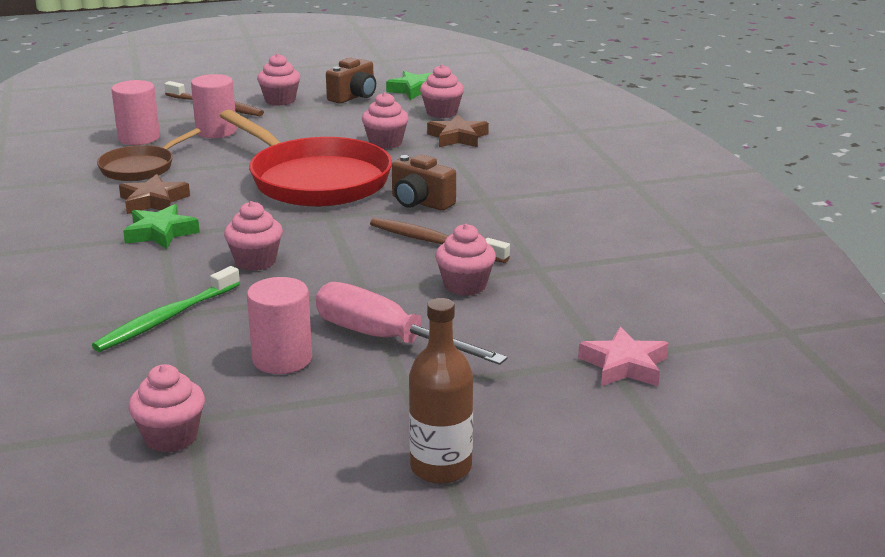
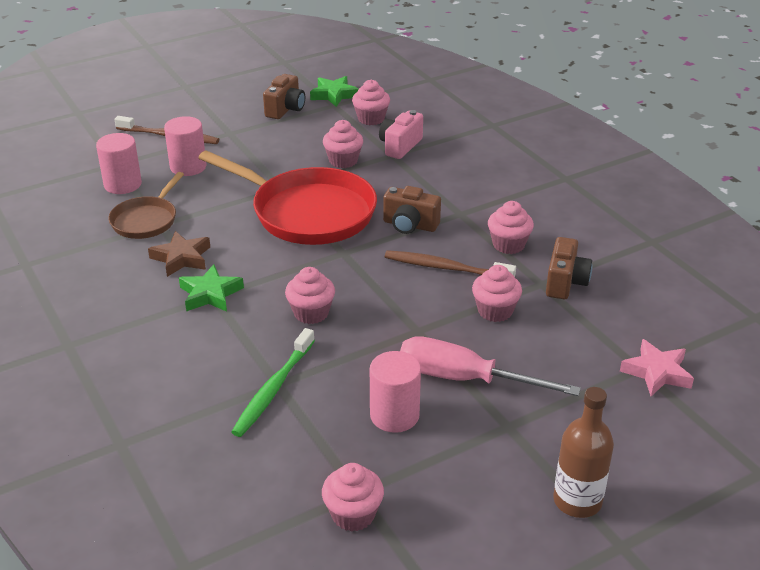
camera: 15 degrees left, 10 degrees up
(280, 100) = (223, 122): pink cupcake -> pink cupcake (508, 245)
(457, 137) = (400, 146): brown star -> pink camera
(567, 271) = (565, 282): none -> brown camera

